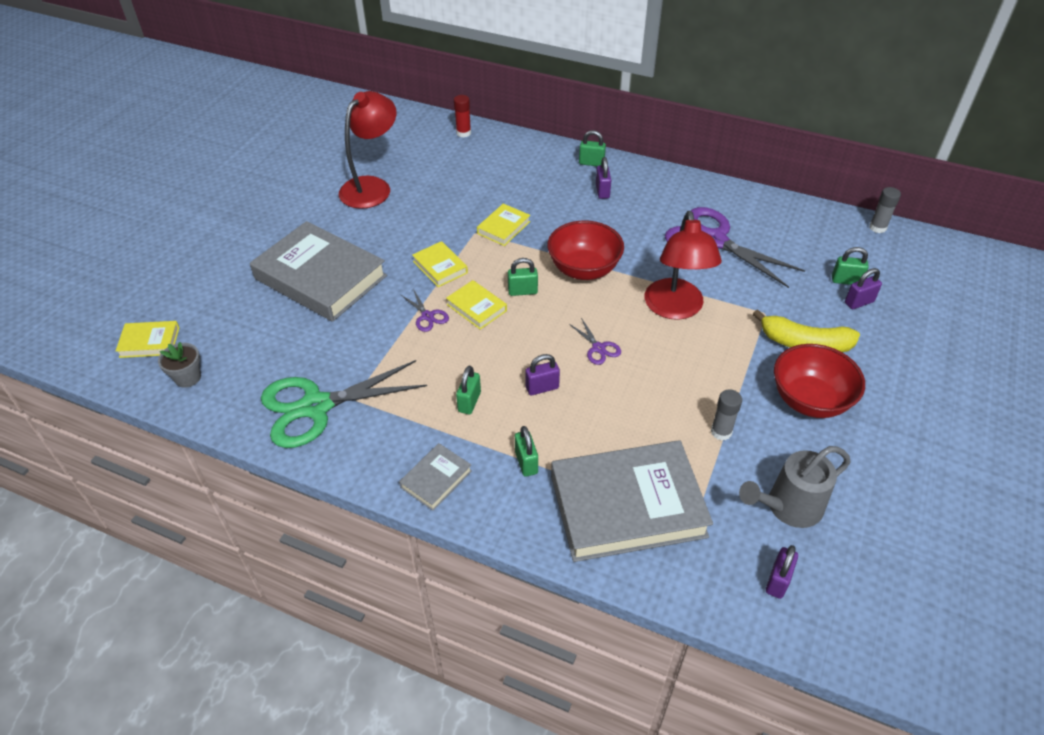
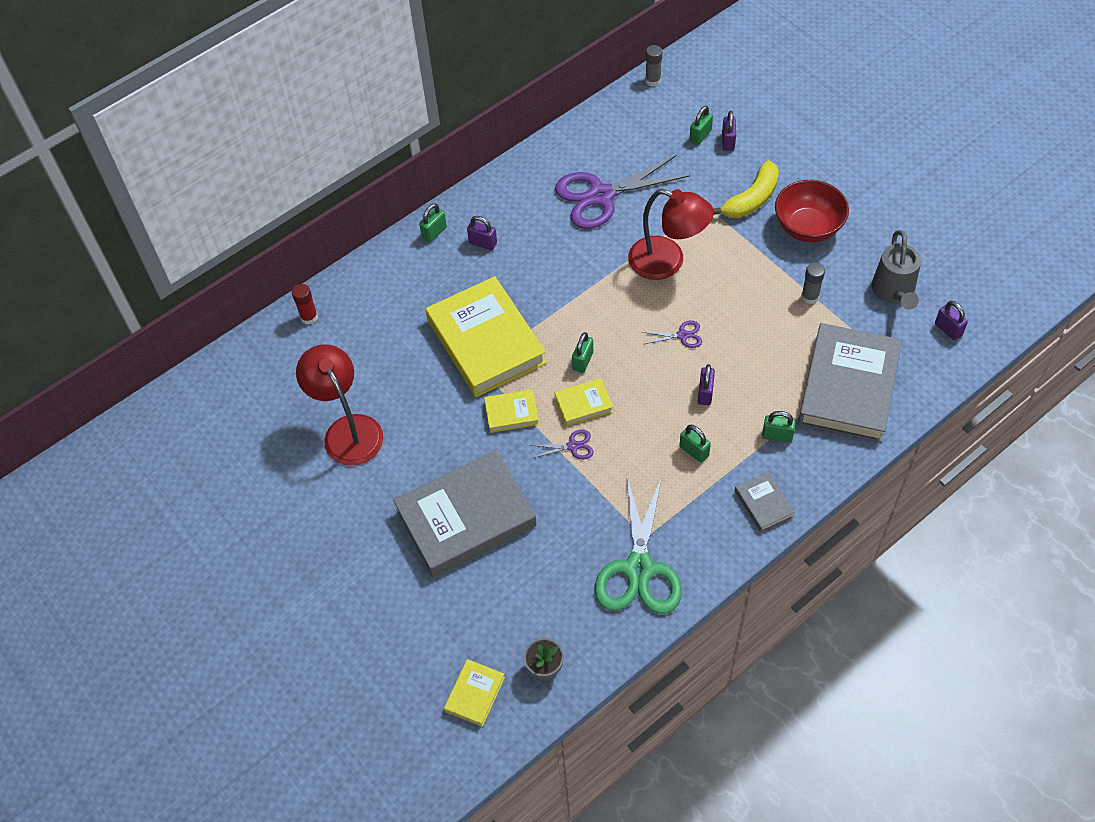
camera: 60 degrees left, 10 degrees up
(503, 227) = (486, 341): yellow book -> yellow book, size x2.23
(584, 269) = (581, 304): red bowl -> none

